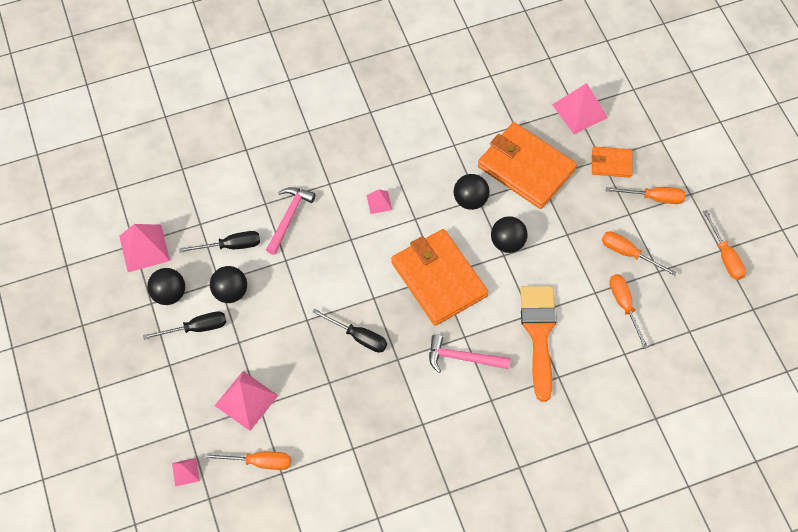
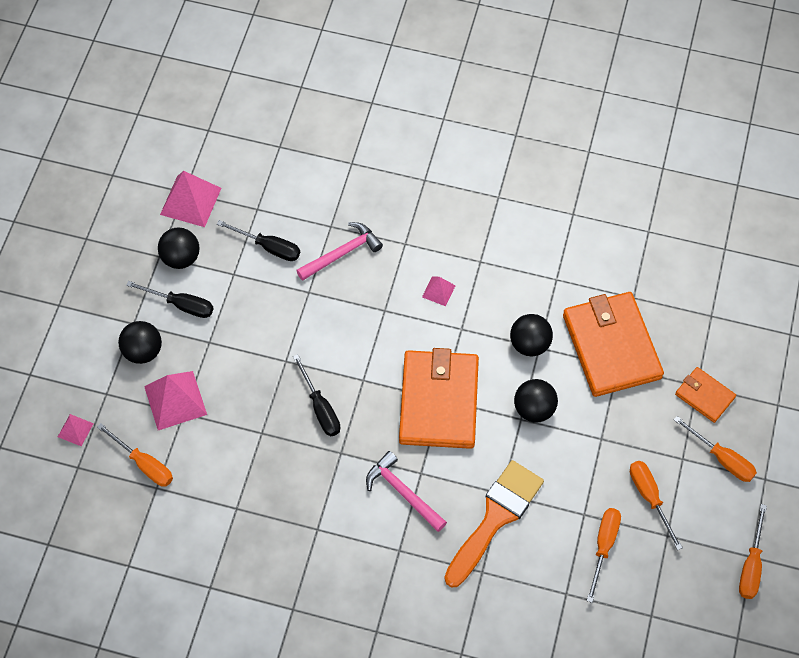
camera: 35 degrees right, 0 degrees up
(230, 292) = (236, 291): black ball -> black ball (143, 351)
(579, 111) = (713, 322): pink pyramid -> none

